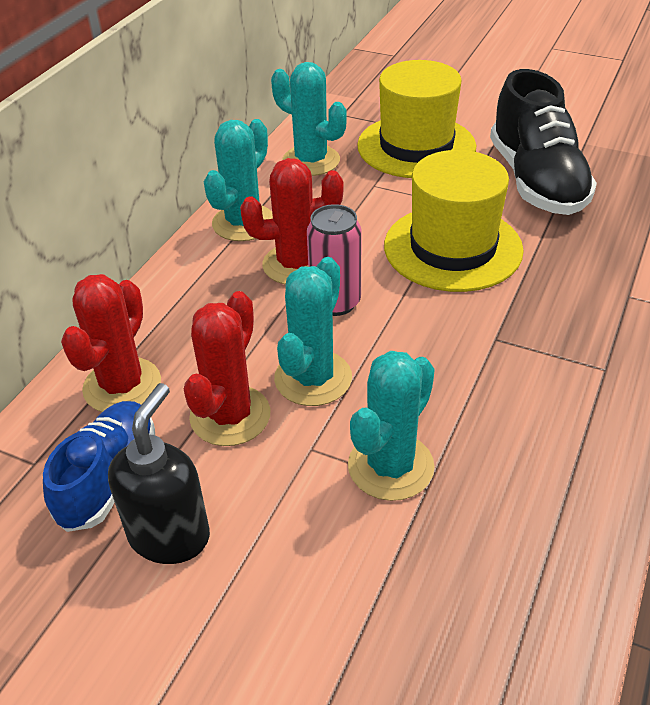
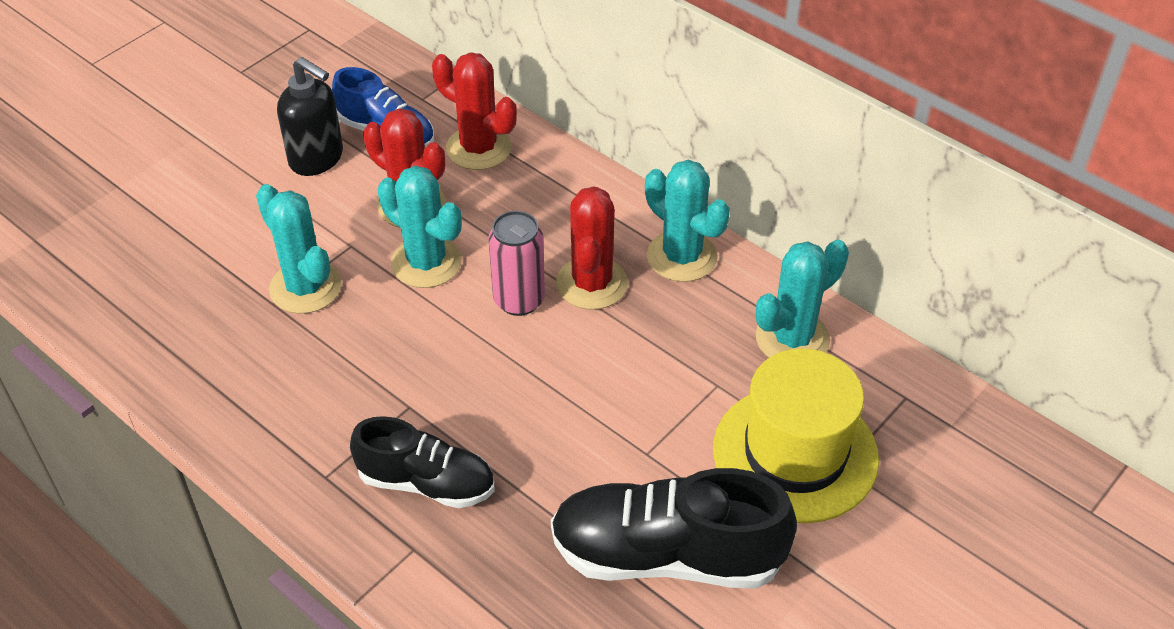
camera: 105 degrees right, 5 degrees up
(452, 248) = (564, 420): yellow hat -> none
(565, 305) = (426, 483): none -> black shoe

